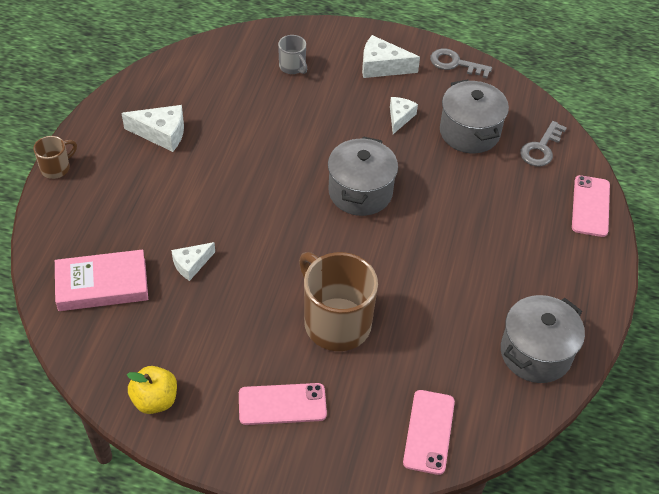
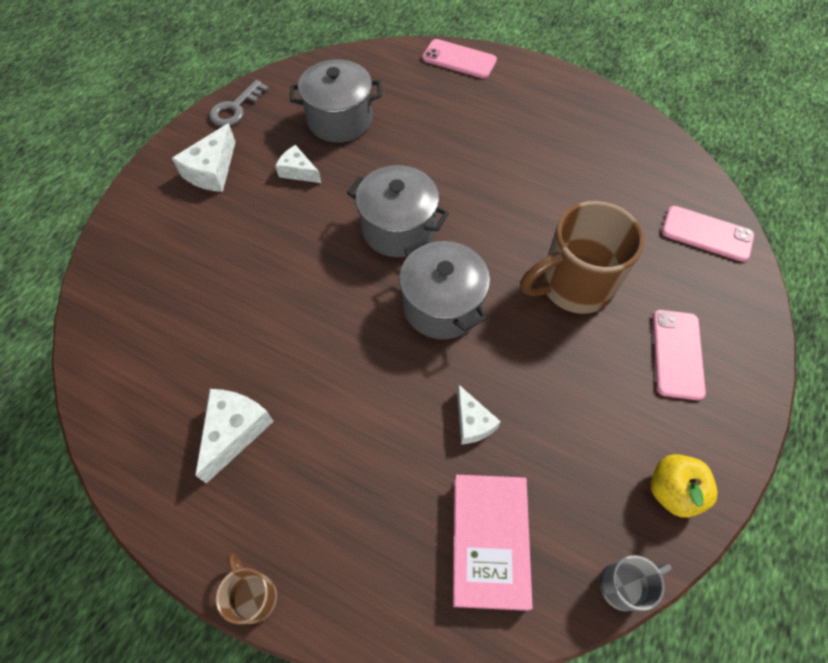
camera: 75 degrees left, 10 degrees up
(293, 67) = (173, 257): grey mug -> grey mug (623, 585)
(535, 353) = (621, 137): grey pot -> grey pot (442, 305)
(541, 148) = (379, 74): grey key -> none

